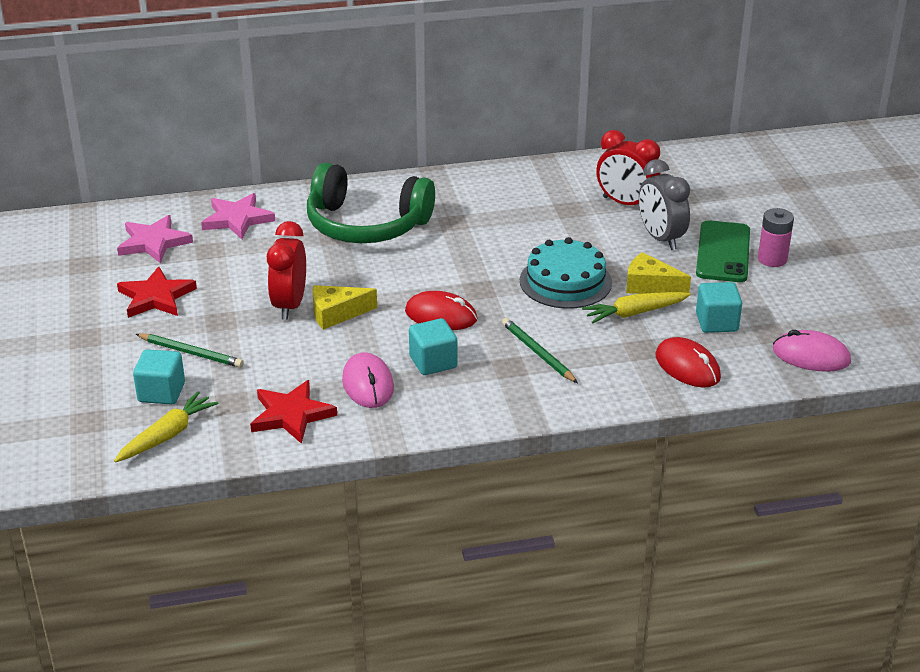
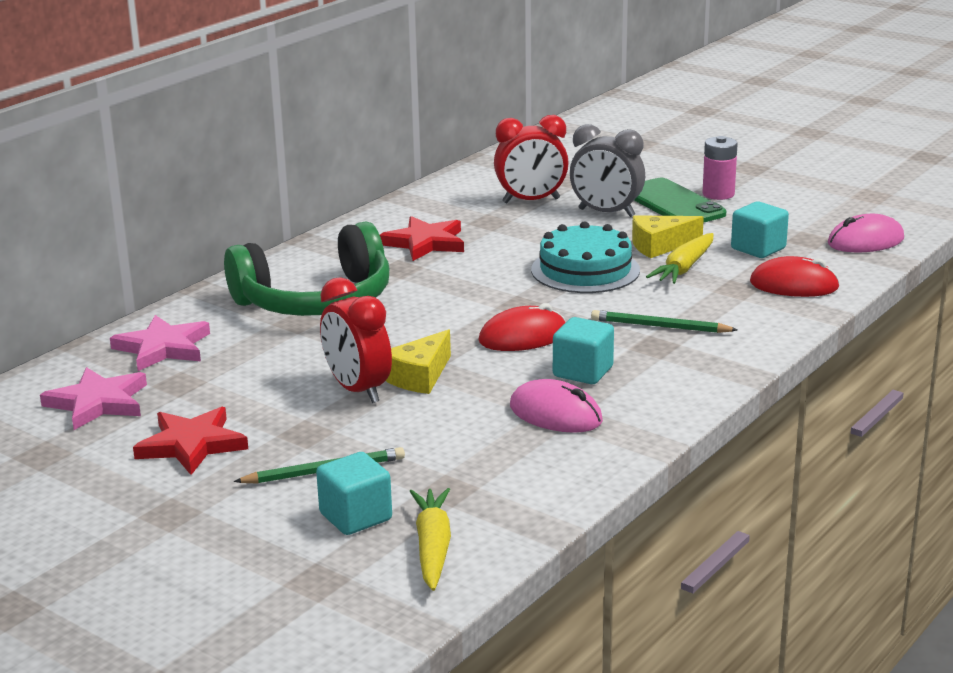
camera: 40 degrees left, 10 degrees down
(291, 415) = (528, 470): red star -> red star (425, 243)

